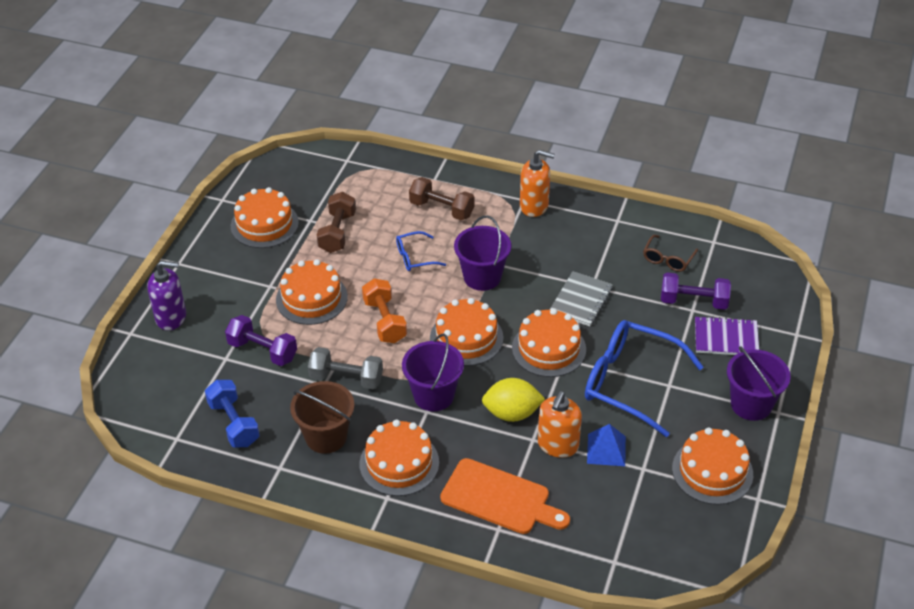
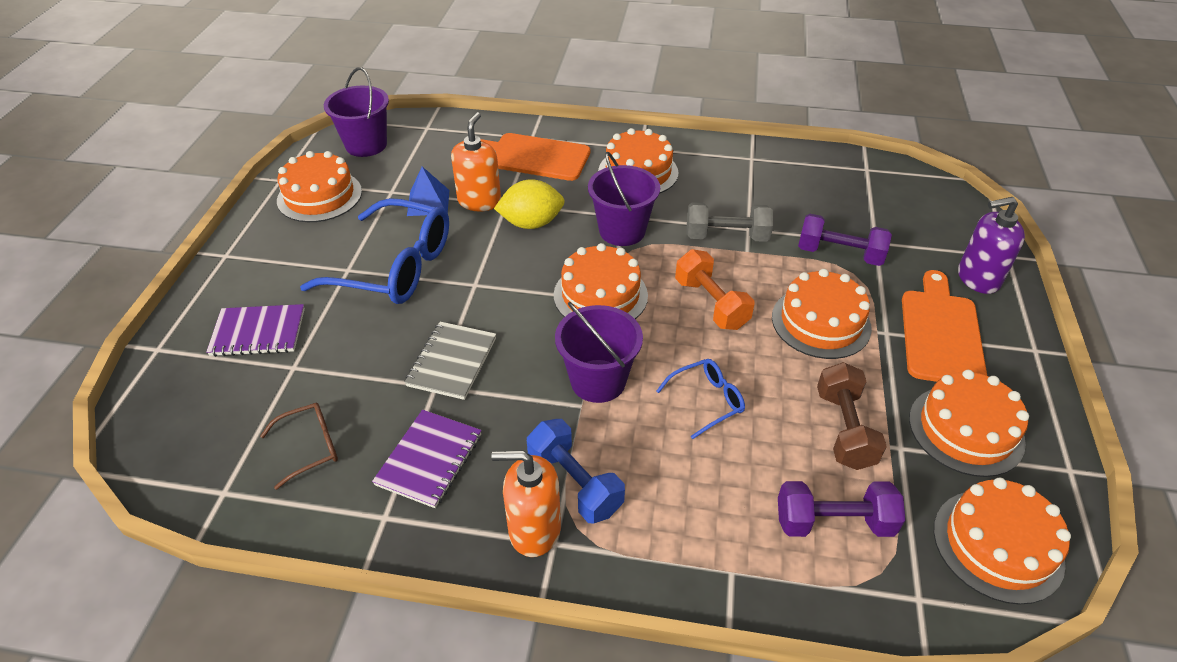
camera: 170 degrees right, 0 degrees up
(232, 281) = (941, 333): none -> orange cutting board
(234, 423) = (820, 186): blue dumbbell -> blue dumbbell (574, 483)
(326, 437) = (720, 185): brown bucket -> none
(441, 209) = (695, 500): brown dumbbell -> none
(549, 348) = (494, 294): orange cake -> orange cake (997, 545)
(593, 244) = (429, 460): none -> purple notebook
(668, 259) = (310, 447): brown glasses -> brown glasses turned 45 degrees clockwise
(693, 301) = (288, 379): purple dumbbell -> purple dumbbell (833, 522)
(751, 404) = (254, 259): purple bucket -> purple bucket (366, 145)

